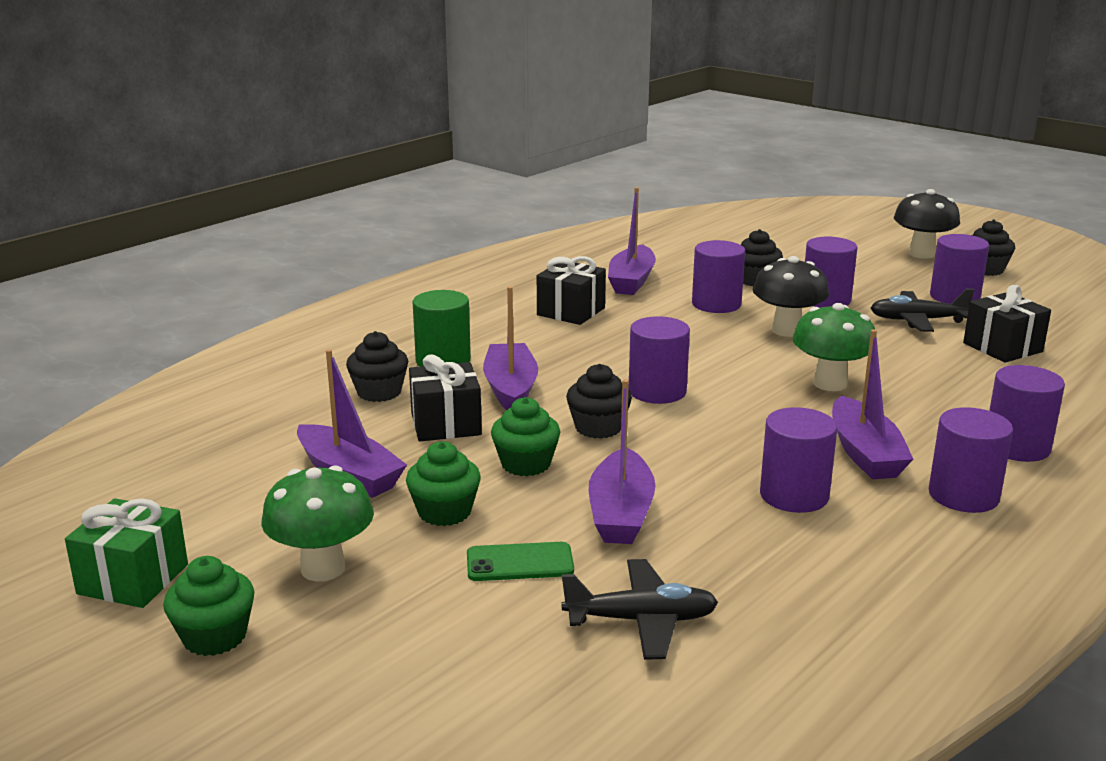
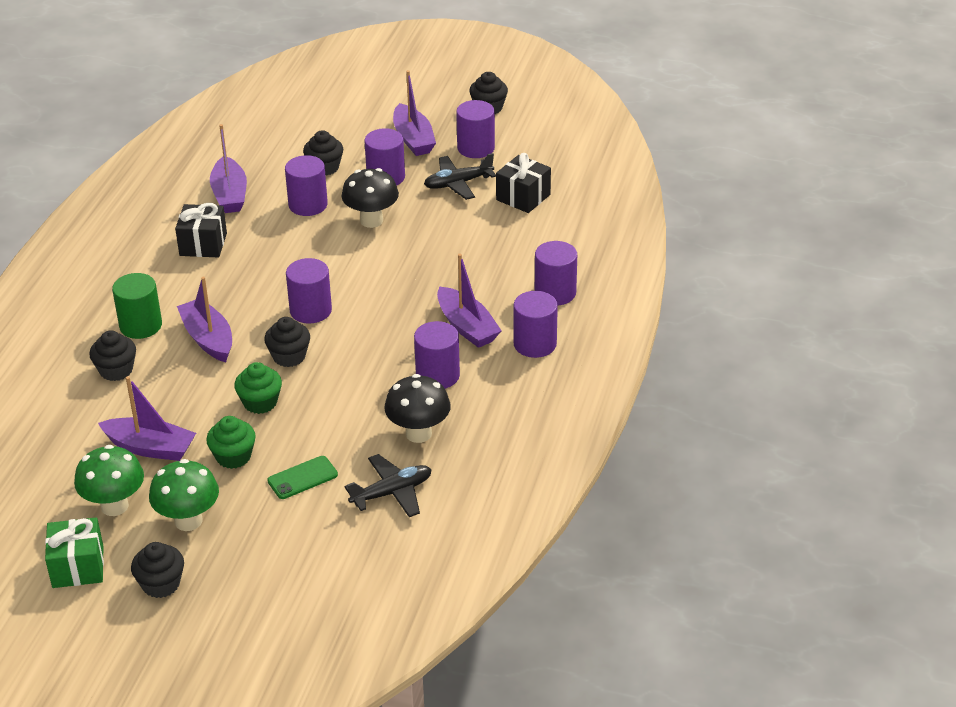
camera: 25 degrees left, 15 degrees up
(214, 636) = (161, 584): green cupcake -> black cupcake
(446, 424) = (185, 385): black gift -> none
(621, 513) = (341, 422): purple boat -> purple boat (413, 139)
(830, 384) = (422, 268): green mushroom -> green mushroom (114, 506)
(921, 254) = (436, 99): black mushroom -> black mushroom (418, 433)

